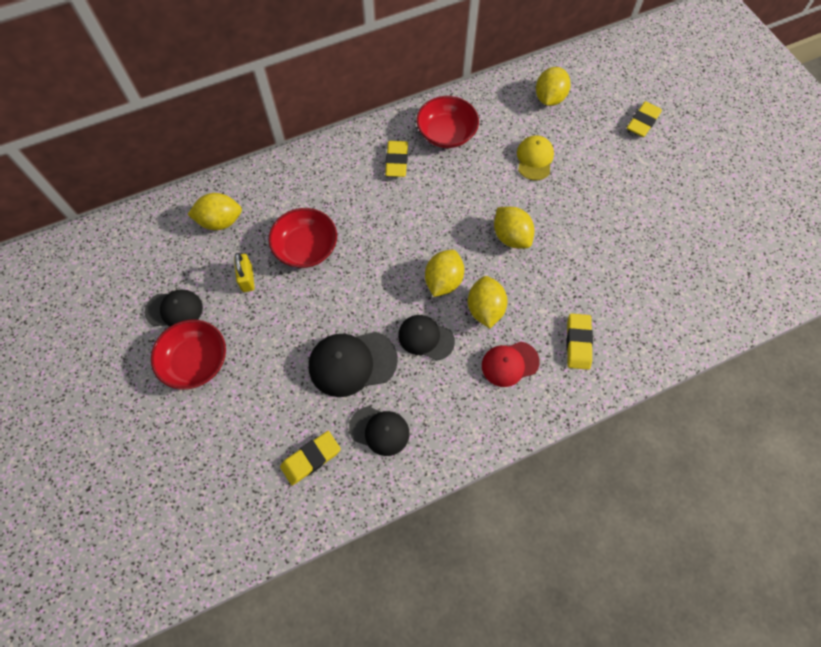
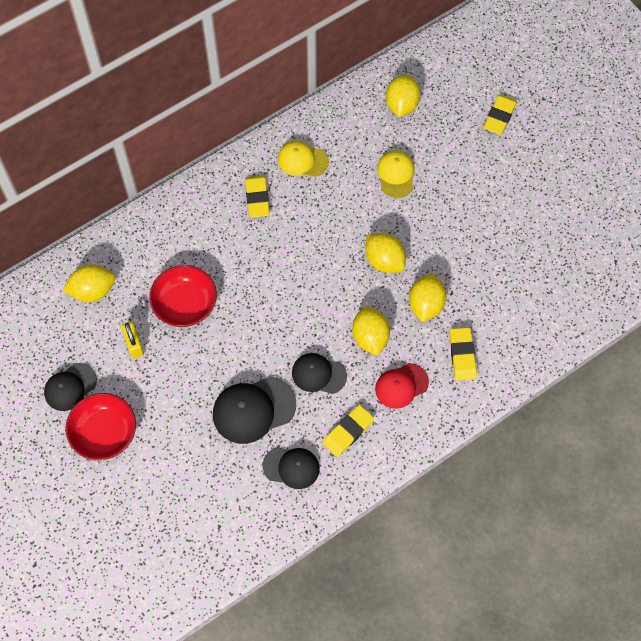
camera: 10 degrees left, 0 degrees up
(174, 310) = (70, 387): black cap -> black cap turned 150 degrees clockwise
(311, 458) = (233, 503): yellow eraser -> yellow eraser (348, 432)
(443, 281) = (326, 316): yellow lemon -> yellow lemon (426, 305)
(446, 133) = (302, 160): red bowl -> yellow cap

